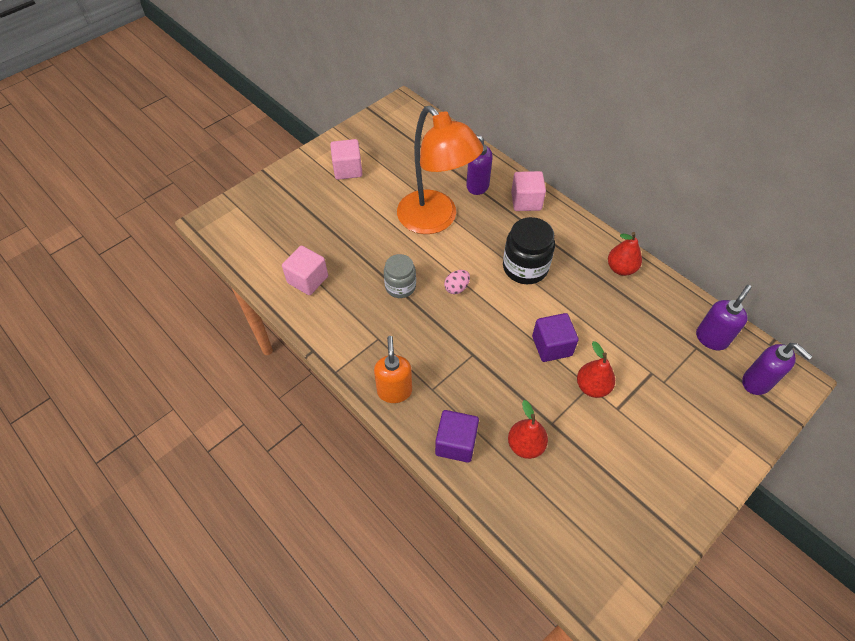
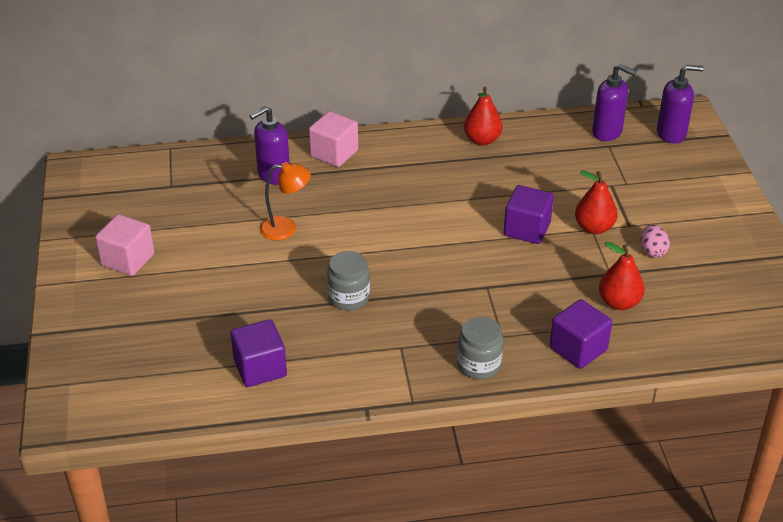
camera: 55 degrees left, 15 degrees down
(307, 279) = (260, 368): pink cube -> purple cube
(394, 391) = (479, 365): orange soap dispenser -> grey jar
(435, 220) = (286, 228): orange lamp -> orange lamp, size x0.45
(456, 288) = (394, 257): pink egg -> pink egg (652, 251)
(525, 267) = (417, 198): black jar -> none
(711, 338) = (607, 132): purple soap dispenser -> purple soap dispenser turned 135 degrees clockwise

